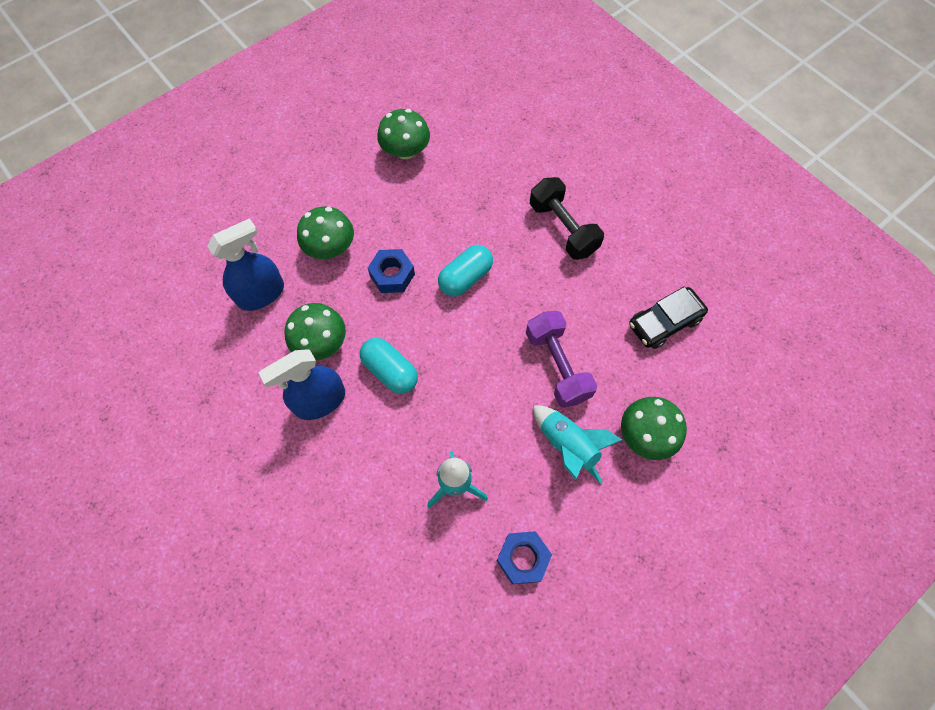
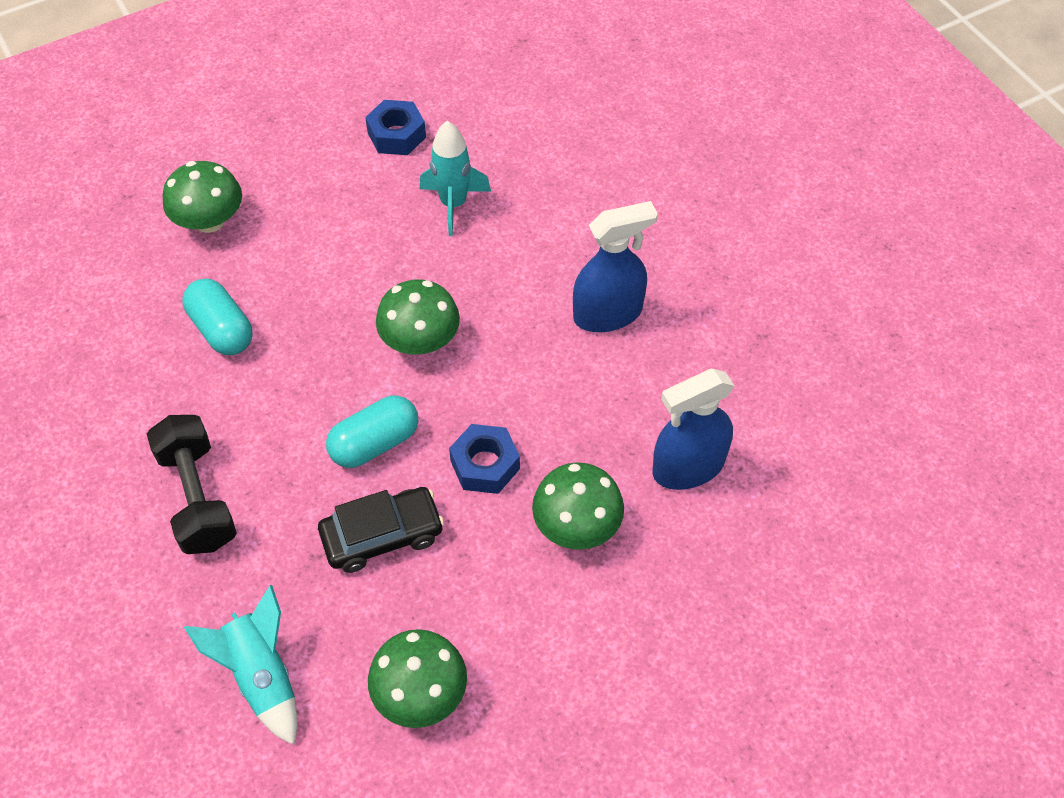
camera: 170 degrees left, 10 degrees down
(320, 343) = (602, 384): green mushroom -> green mushroom (420, 340)
(390, 371) = (510, 335): turquoise capsule -> turquoise capsule (222, 329)
(557, 366) = (285, 309): purple dumbbell -> none
(567, 446) = (308, 223): turquoise rocket -> turquoise rocket (262, 675)
(664, 322) = (117, 340): black car -> black car (382, 535)

